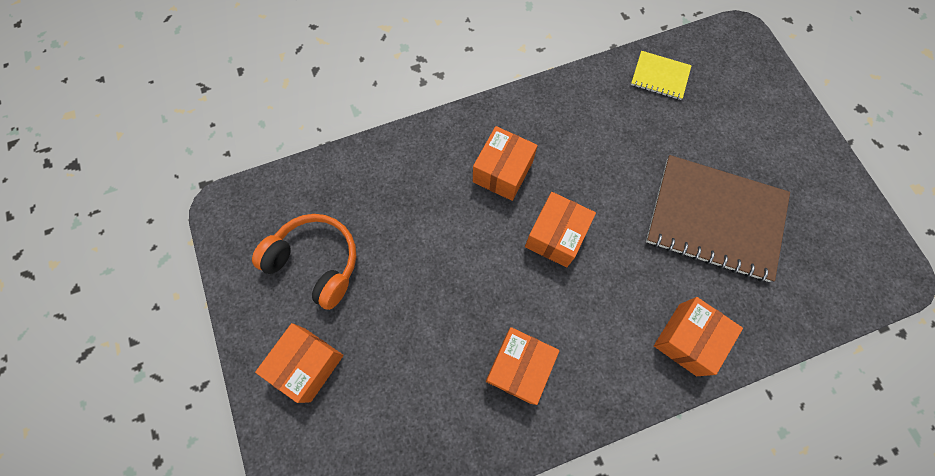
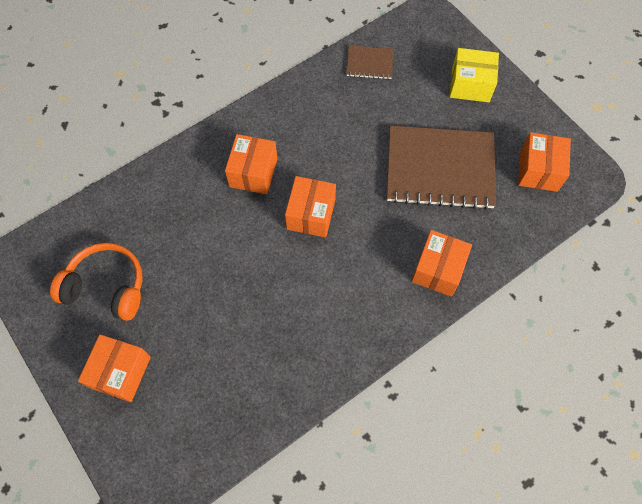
camera: 15 degrees left, 5 degrees down
(519, 367) = (304, 327): orange box -> orange box (538, 170)
(660, 76) = (369, 63): yellow notebook -> brown notebook
(771, 127) = (470, 85): none -> yellow box

